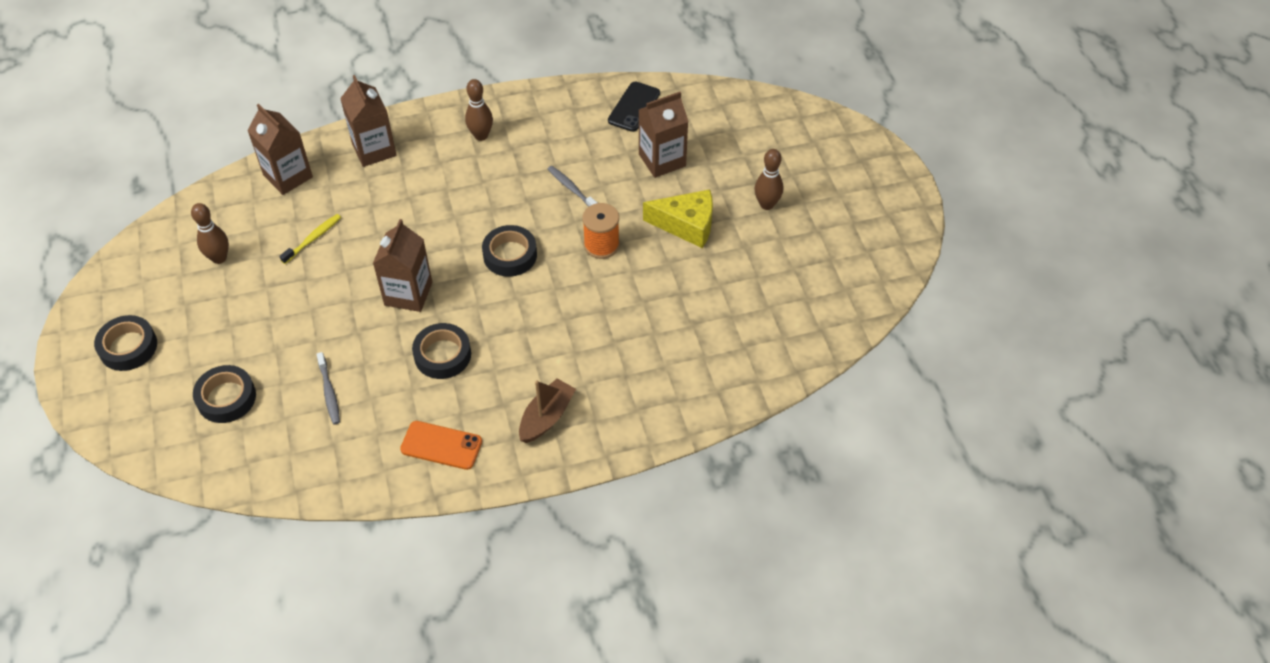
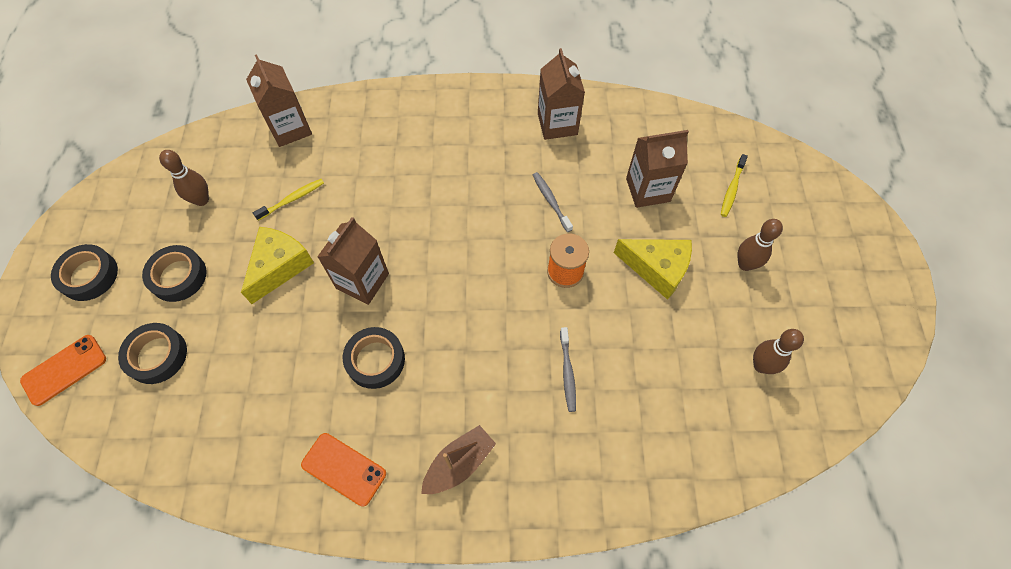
camera: 15 degrees right, 10 degrees up
(137, 430) = (64, 370): none -> orange phone
(321, 299) = (280, 266): none -> yellow cheese
(329, 392) = (254, 375): grey toothbrush -> grey toothbrush (567, 372)
(374, 149) = (376, 118): brown carton -> brown carton (557, 124)
(481, 135) = (478, 125): brown bowling pin -> brown bowling pin (761, 365)
(510, 255) = (472, 261): black tape -> black tape (178, 276)
(634, 107) = (633, 126): black phone -> none
(741, 144) = (732, 189): none -> yellow toothbrush

